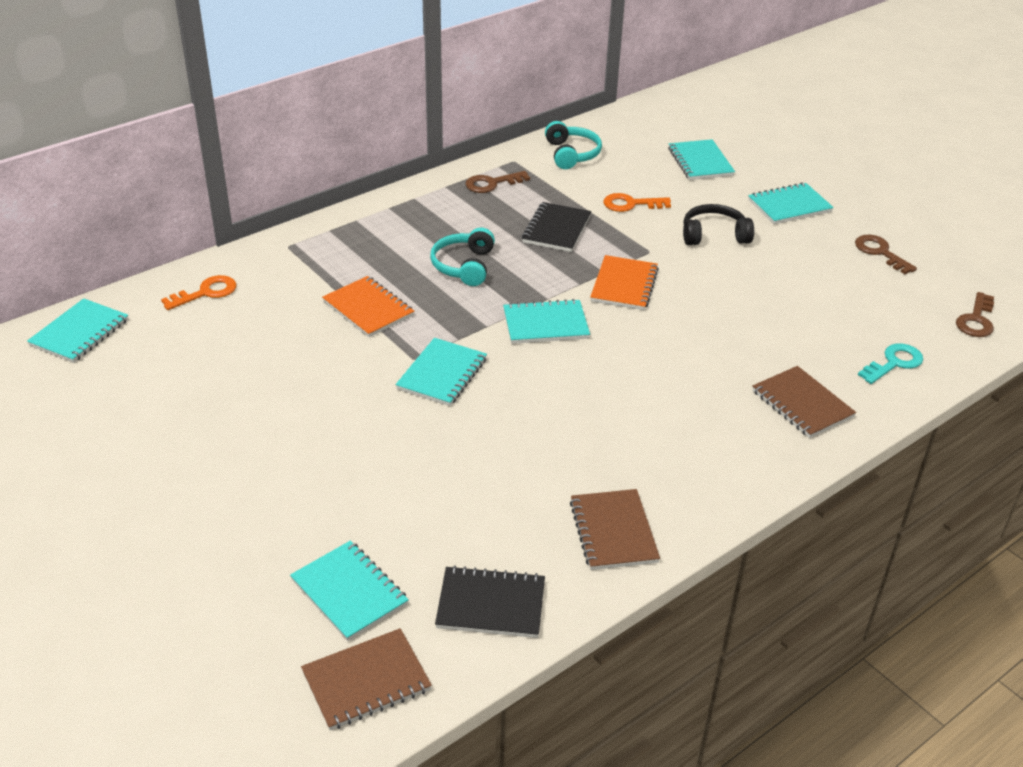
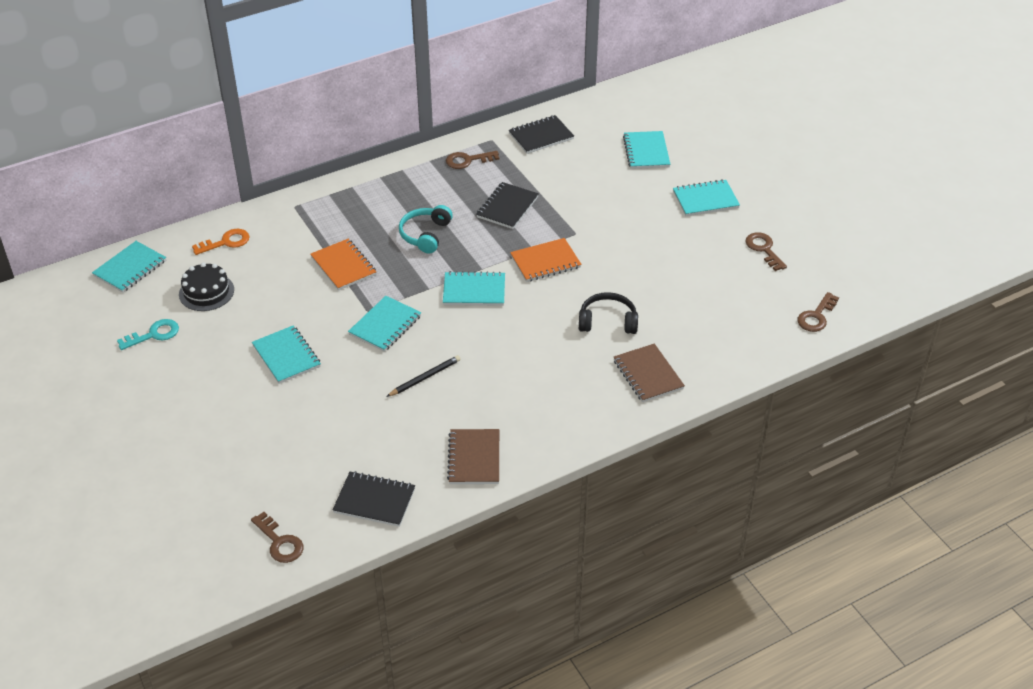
camera: 10 degrees right, 5 degrees up
(190, 353) = (206, 292): none -> black cake
(349, 592) = (282, 482): turquoise notebook -> turquoise notebook (286, 356)
(366, 681) = (280, 542): brown notebook -> brown key
(513, 433) = (424, 377): none -> black pencil
(571, 154) = (541, 136): turquoise headphones -> black notebook
(624, 285) = (545, 262): orange notebook -> orange notebook turned 45 degrees clockwise
(631, 204) = (574, 188): orange key -> none
(714, 235) = (633, 222): black headphones -> black headphones (607, 321)
(894, 363) = (734, 347): turquoise key -> turquoise key (154, 334)

